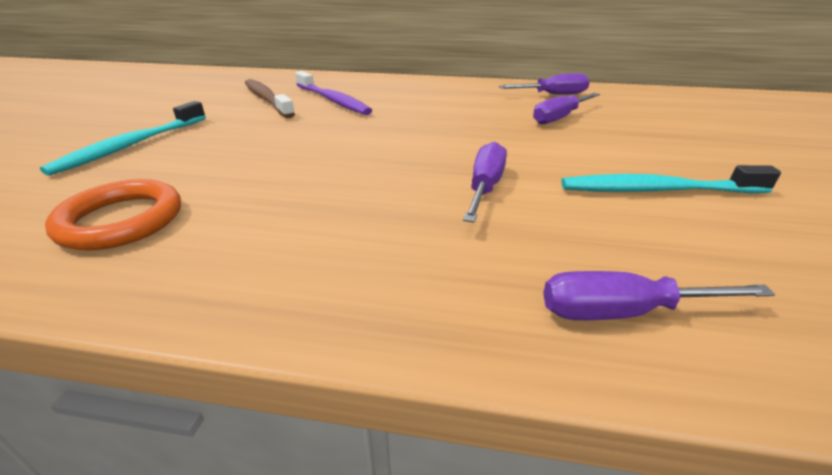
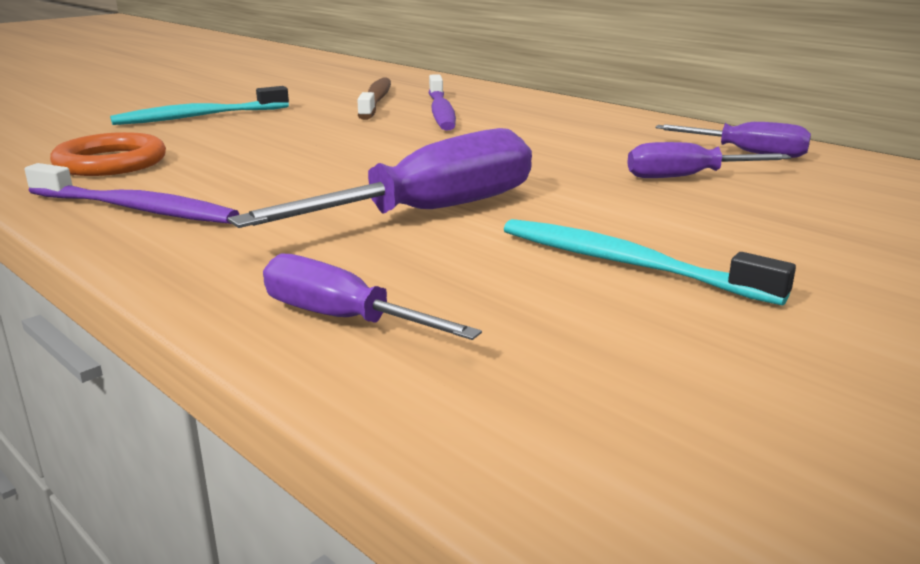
camera: 35 degrees right, 10 degrees down
(247, 268) = (135, 209): none -> purple toothbrush
(484, 187) = (429, 212): purple screwdriver -> purple screwdriver, size x1.75

